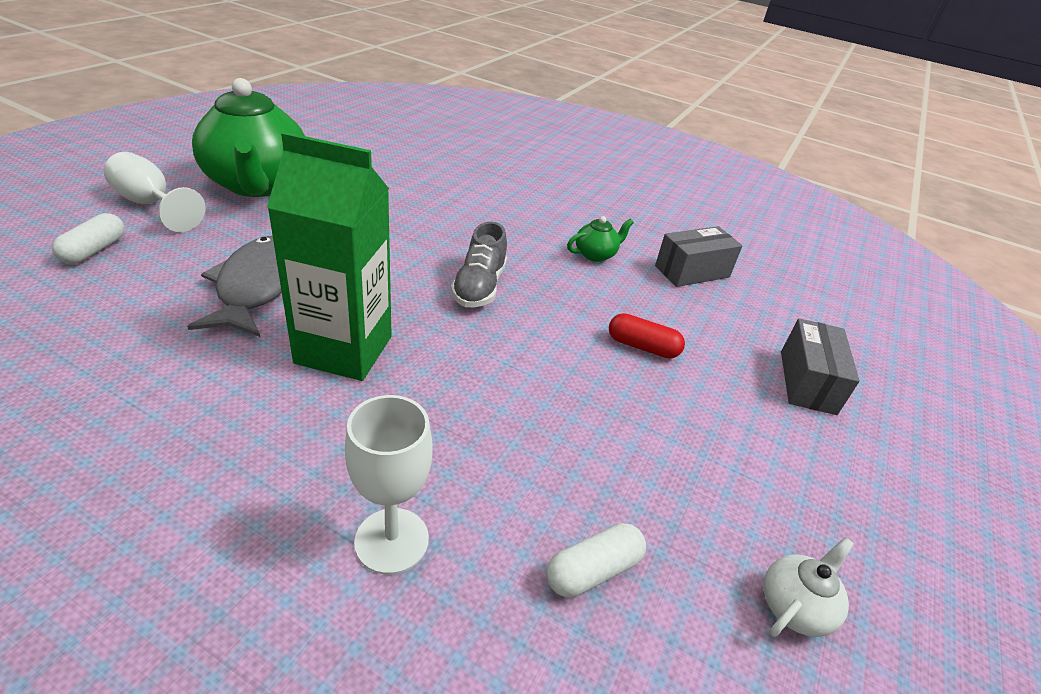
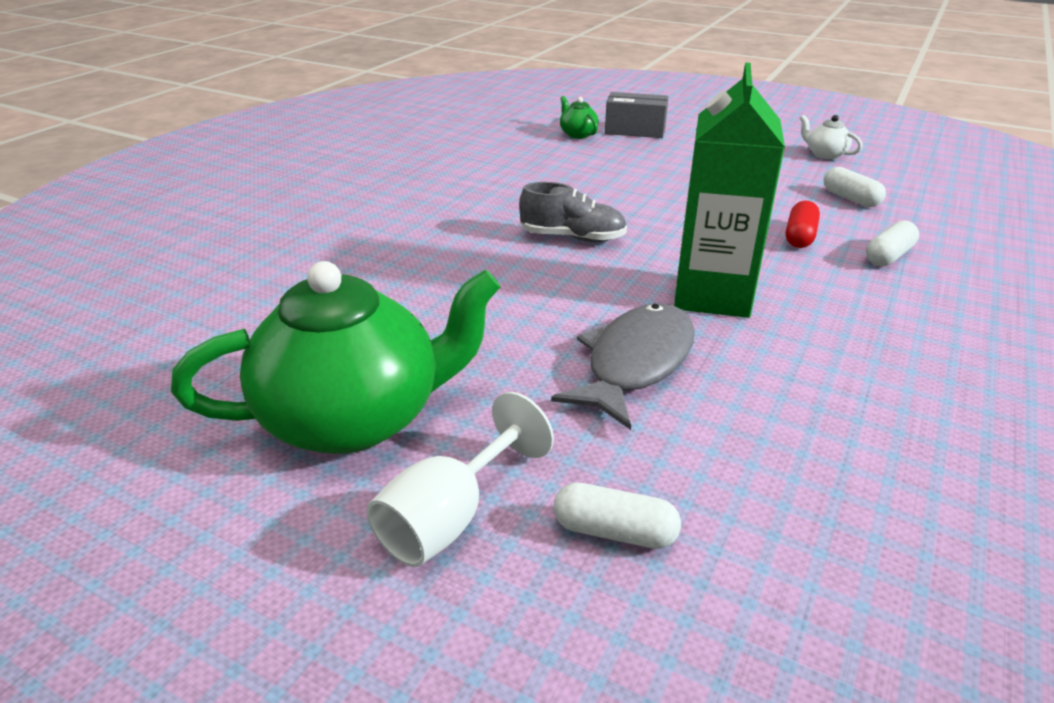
camera: 85 degrees left, 5 degrees down
(256, 286) = (635, 363): grey fish -> grey fish turned 120 degrees clockwise
(392, 540) = (888, 256): white goblet -> white capsule
(595, 254) = (488, 186): green teapot -> green teapot (577, 134)
(642, 346) = (626, 175): red capsule -> red capsule (799, 236)
(692, 271) = (504, 151): grey box -> none

